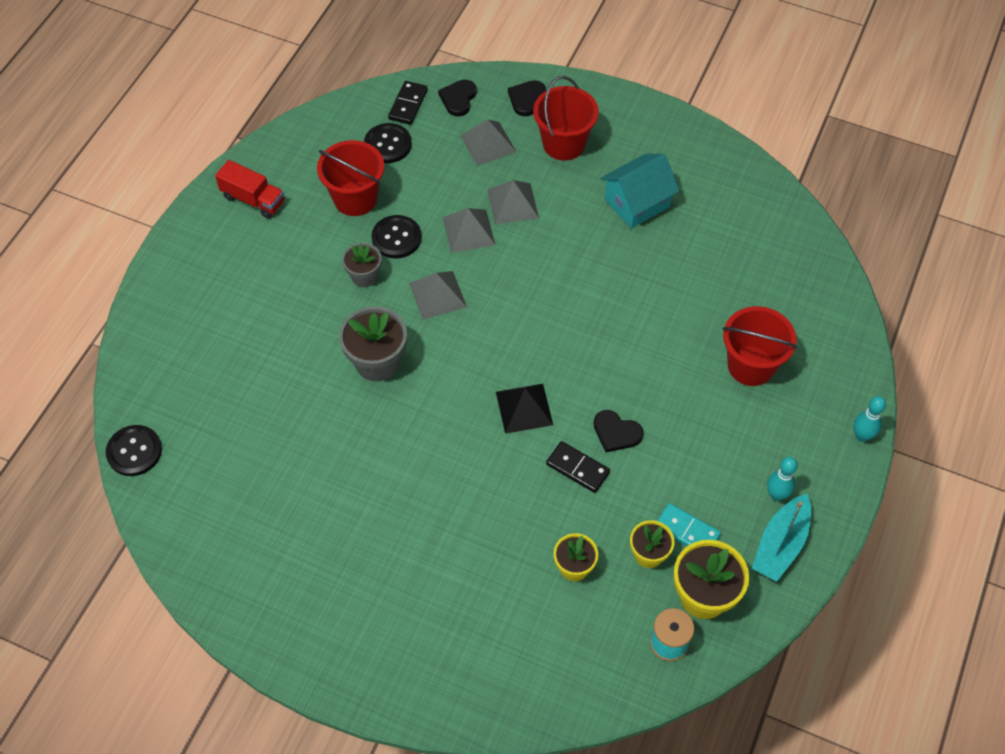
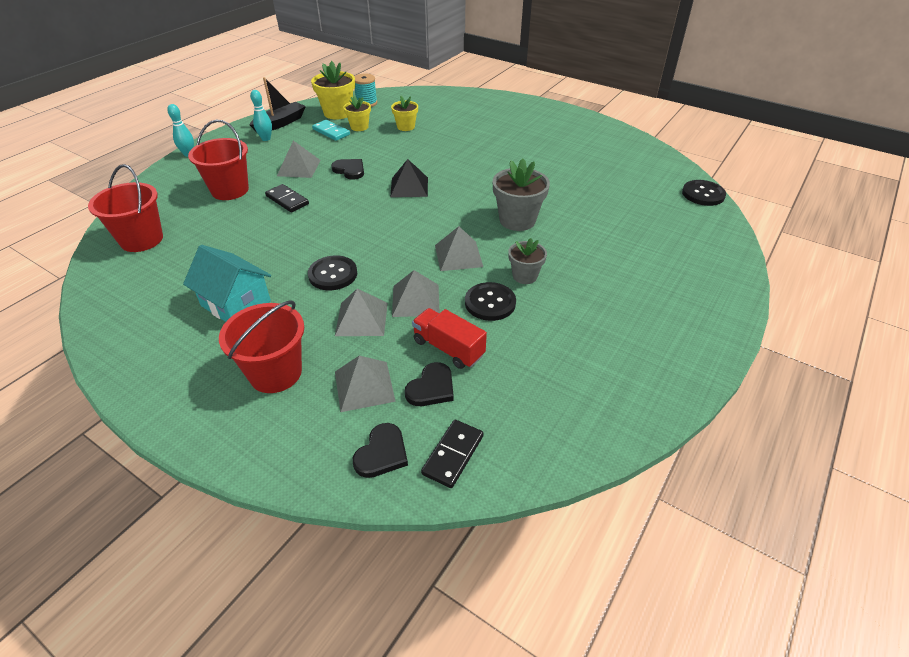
camera: 170 degrees left, 15 degrees down
(253, 199) = (649, 358): red truck -> red truck (448, 348)
(355, 198) = (531, 345): red bucket -> red bucket (141, 240)
(388, 144) = (487, 401): black button -> black button (333, 274)
(526, 99) = (291, 439): black heart -> black heart (431, 388)
(577, 468) = (384, 159): black domino -> black domino (287, 200)
(637, 203) = (236, 303): turquoise house -> turquoise house turned 60 degrees clockwise
(689, 428) = (298, 168): none -> grey pyramid
(780, 544) = (280, 123): turquoise boat -> black boat

